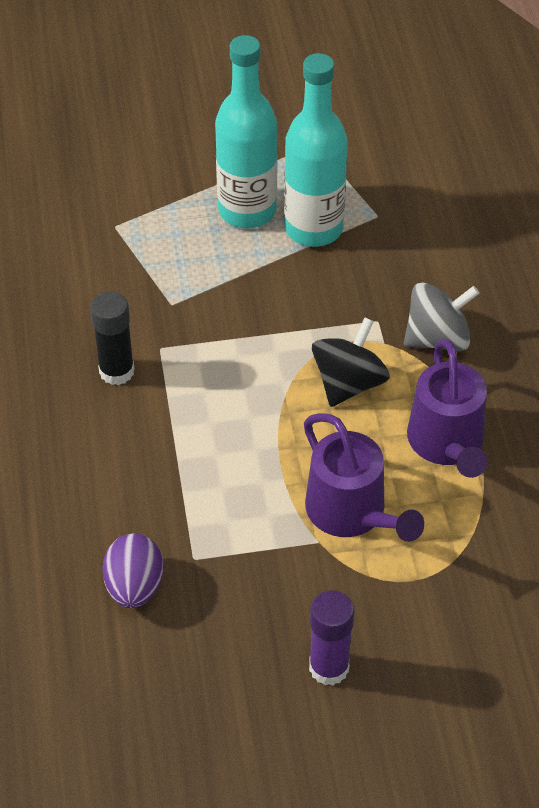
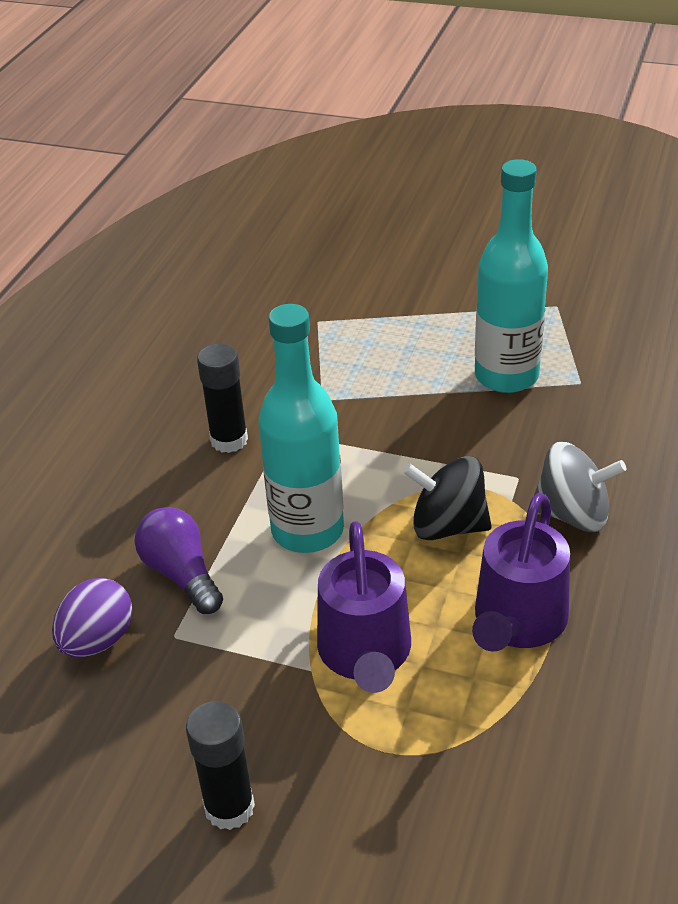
camera: 30 degrees right, 10 degrees down
(162, 505) = (181, 574): none -> purple light bulb
(247, 211) = (451, 343): turquoise bottle -> turquoise bottle (307, 530)
(329, 667) = (229, 807): purple glue stick -> black glue stick
(348, 383) = (448, 526): black spinning top -> black spinning top turned 135 degrees counterclockwise

